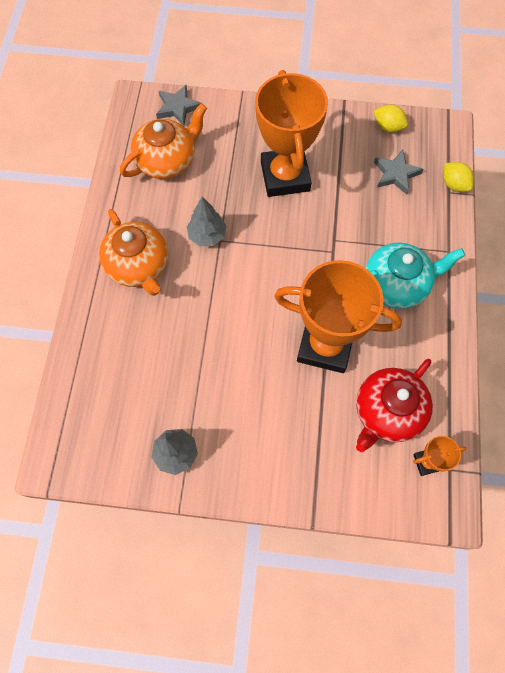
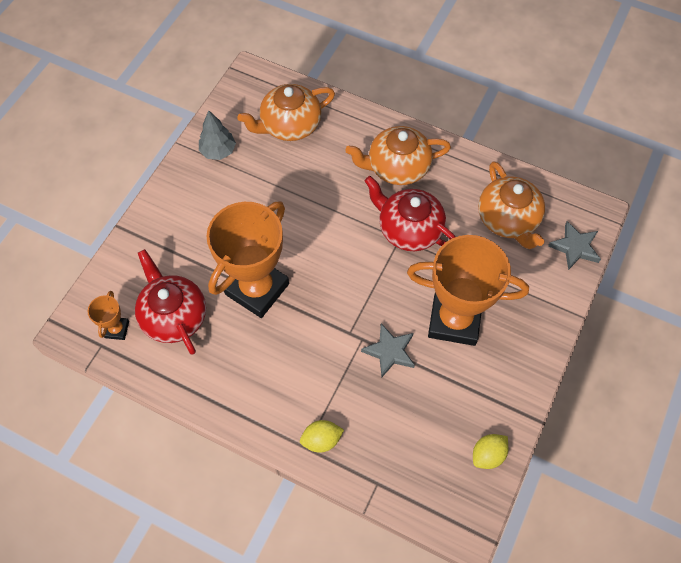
camera: 110 degrees right, 5 degrees down
(116, 389) = (289, 125): none -> orange teapot
(207, 235) = (408, 229): grey tree -> red teapot
(395, 174) = (420, 435): grey star -> grey star (390, 351)
(396, 284) = (290, 377): turquoise teapot -> none
(454, 184) = (385, 494): yellow lemon -> yellow lemon (321, 440)

